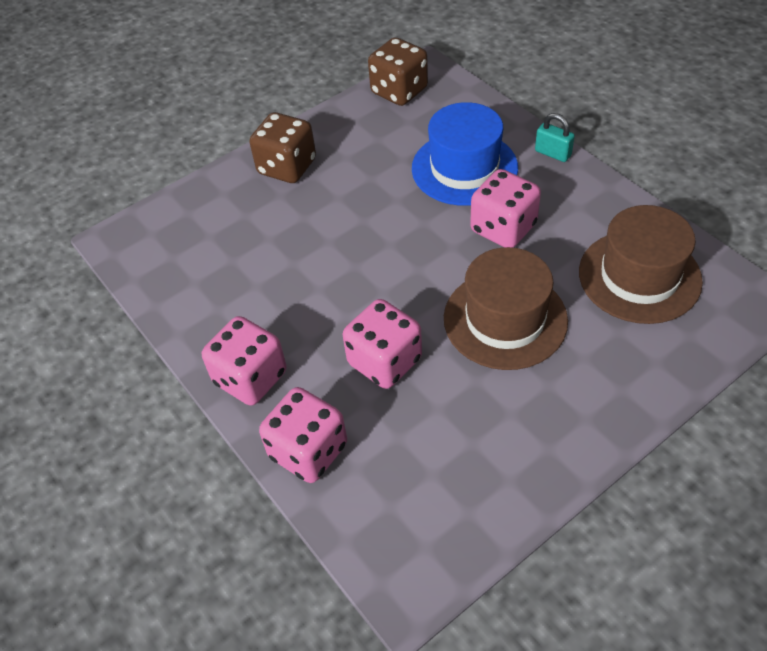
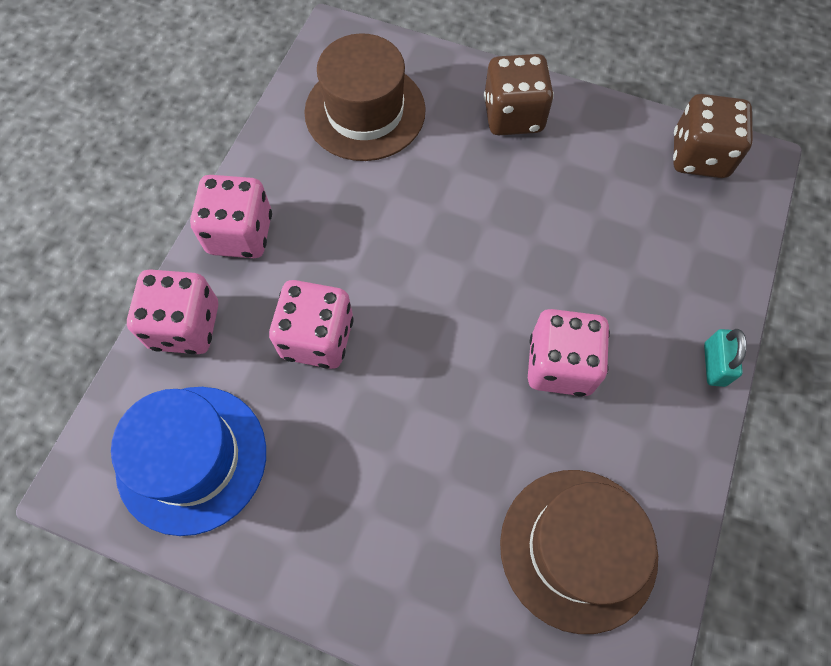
camera: 55 degrees right, 15 degrees up
(464, 168) = (625, 281): blue hat -> blue hat (192, 458)
(505, 319) = (432, 427): brown hat -> brown hat (365, 111)

